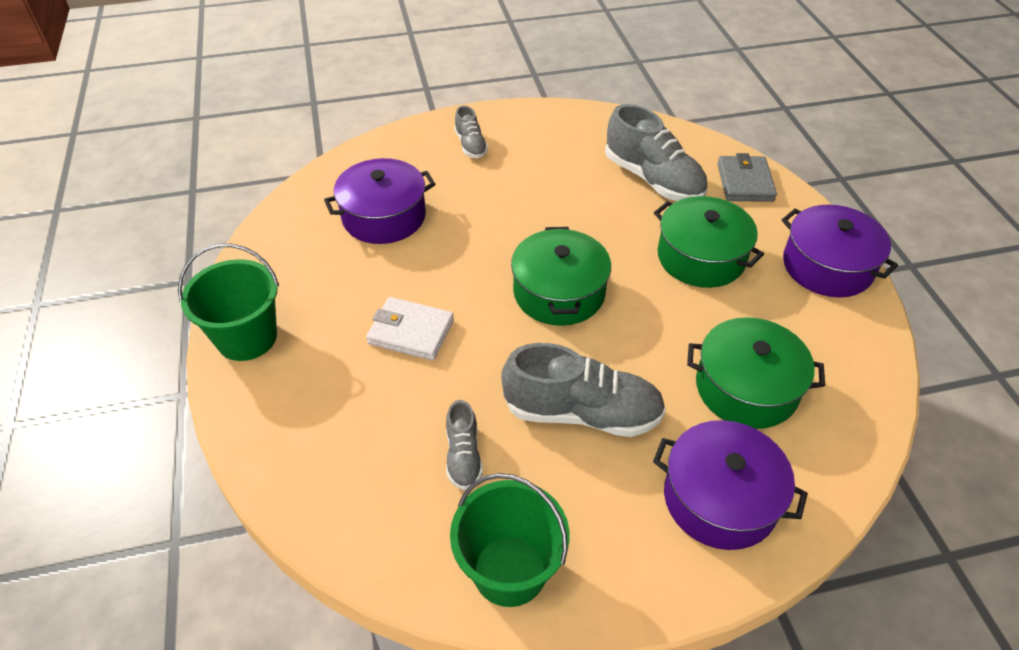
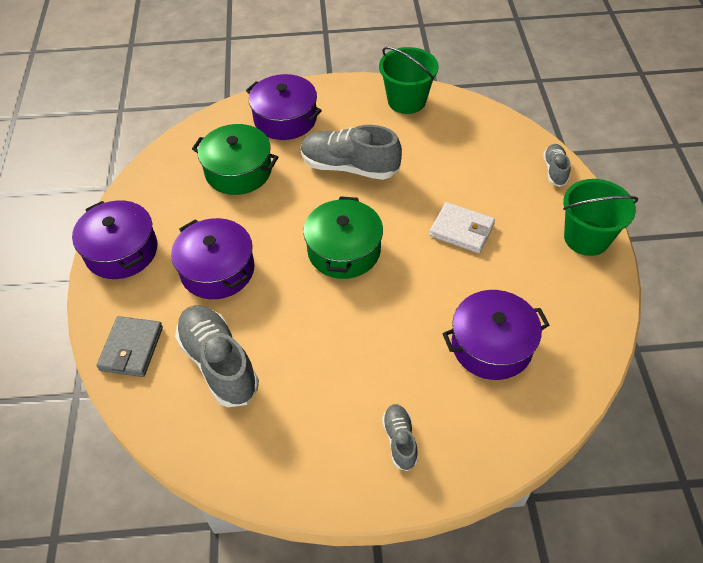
camera: 170 degrees left, 5 degrees up
(463, 456) = (427, 151): grey shoe -> grey shoe (555, 170)
(701, 257) = (217, 270): green pot -> purple pot

